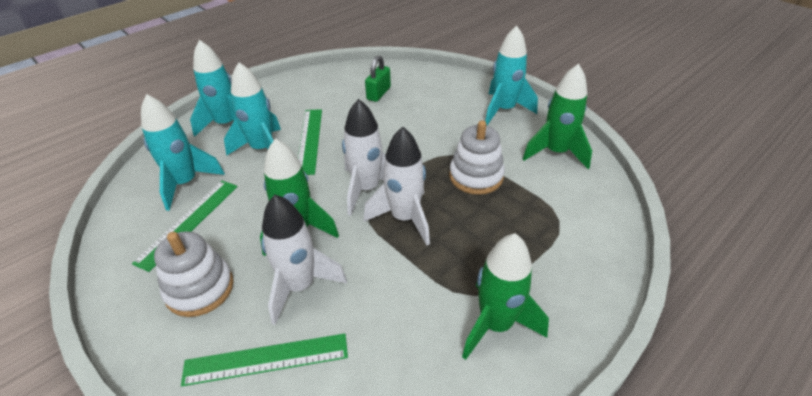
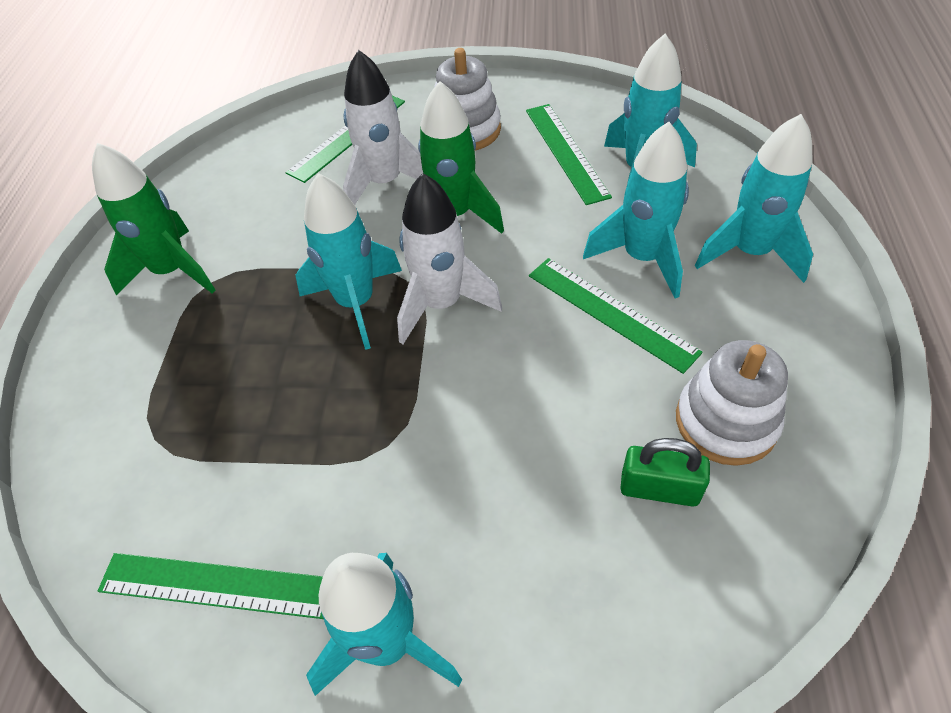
camera: 140 degrees right, 10 degrees up
(378, 93) = (659, 489): green padlock -> green padlock turned 60 degrees counterclockwise
(404, 218) = (356, 303): white rocket -> turquoise rocket
(476, 176) = (318, 428): white stacking toy -> white stacking toy (726, 421)
(555, 152) = (217, 585): green rocket -> green ruler

